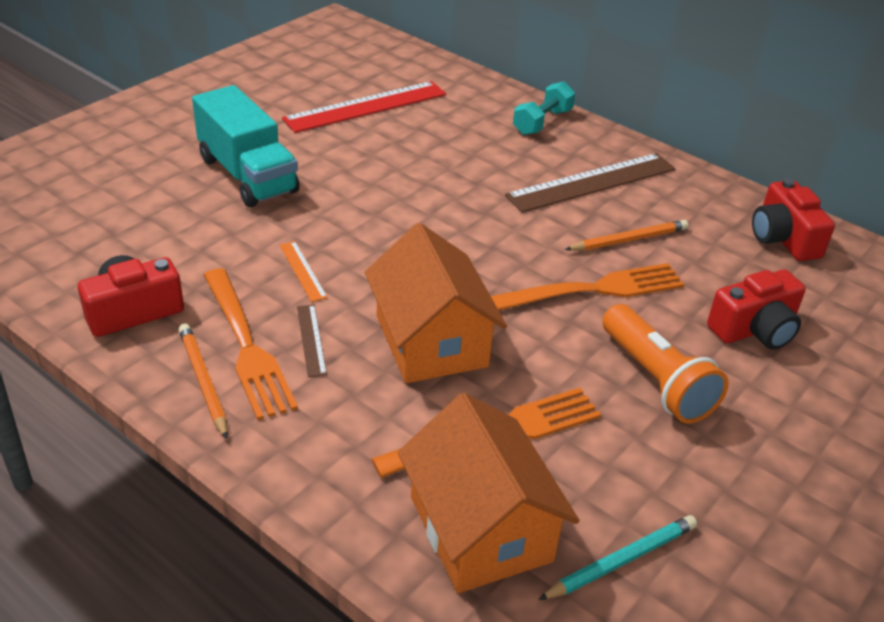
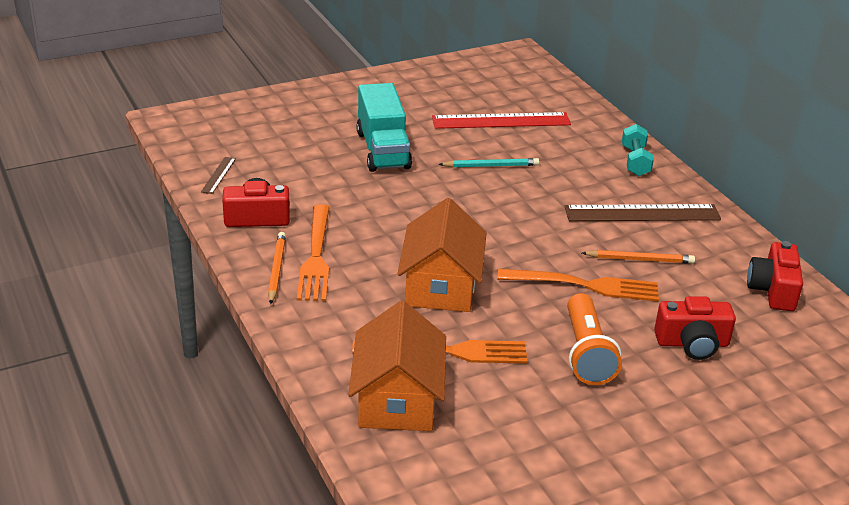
camera: 25 degrees right, 5 degrees down
(303, 271) = (382, 221): orange ruler -> none
(311, 339) = (360, 264): brown ruler -> brown ruler (218, 175)
(542, 122) = (635, 161): turquoise dumbbell -> turquoise dumbbell turned 60 degrees counterclockwise
(621, 560) = (477, 445): turquoise pencil -> turquoise pencil (491, 166)

